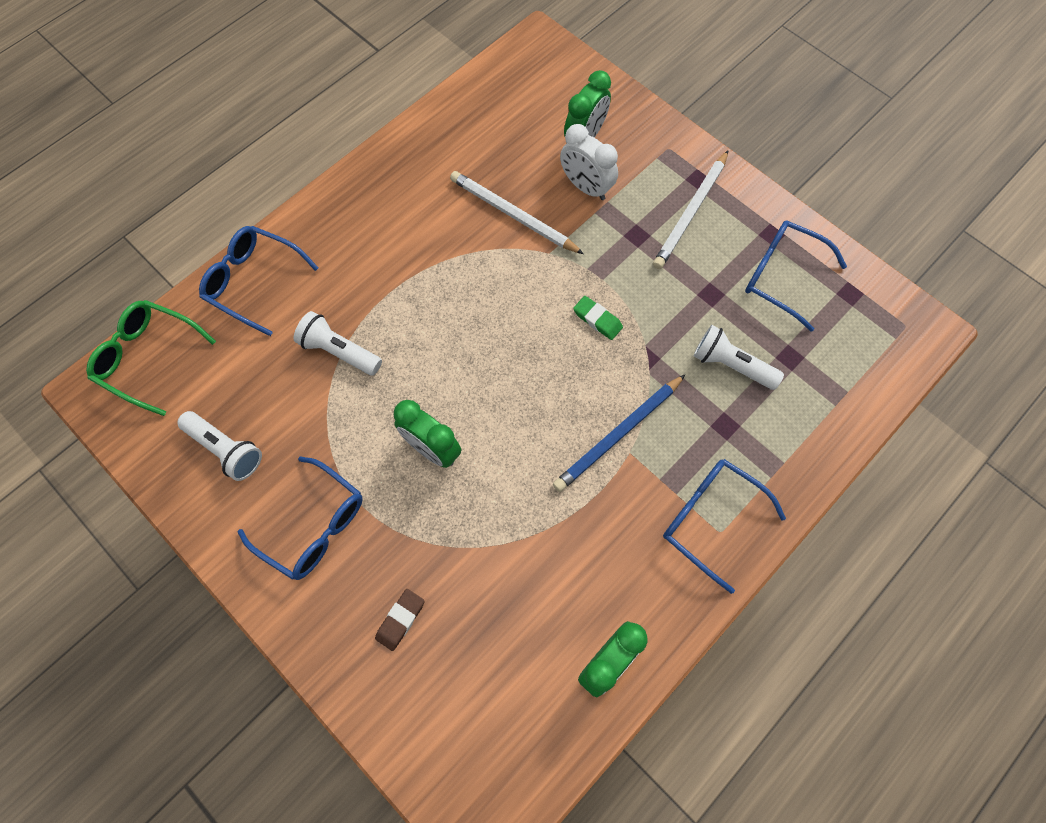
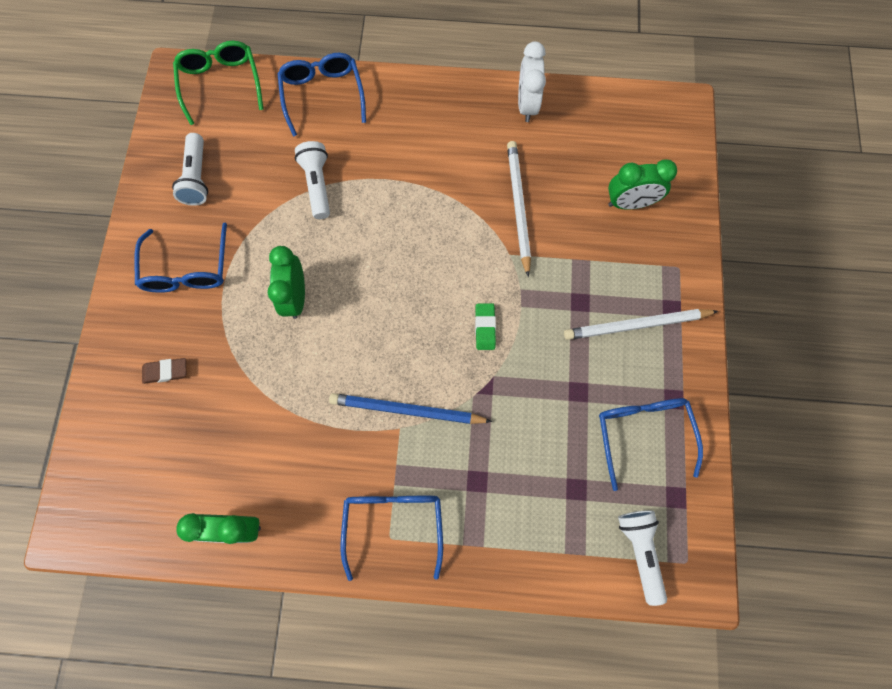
camera: 50 degrees right, 5 degrees up
(586, 187) = (587, 236): white clock -> white clock (526, 105)
(731, 365) = (531, 449): white flashlight -> white flashlight (640, 551)

